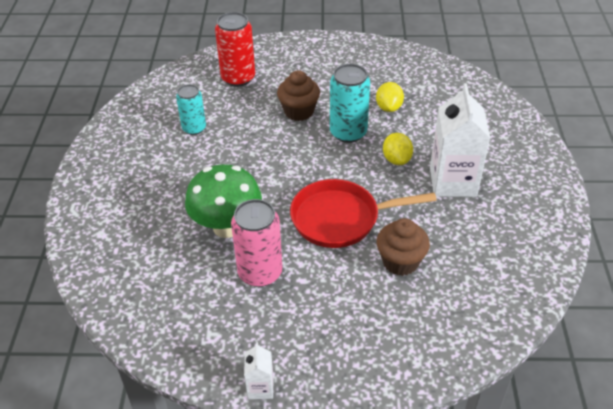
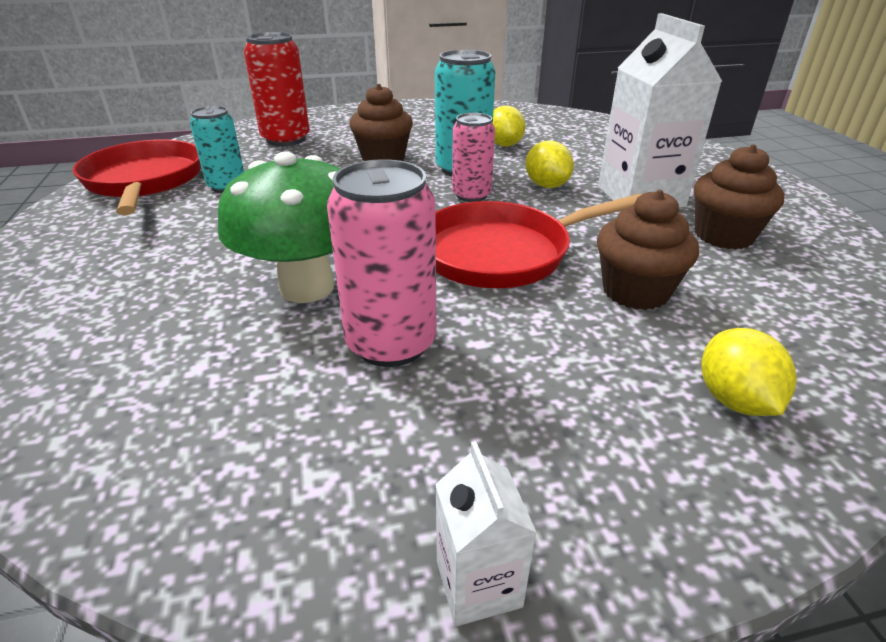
camera: 15 degrees left, 10 degrees down
(145, 115) = (144, 181): none -> red pan
(343, 162) = (471, 195): none -> pink can
(407, 336) = (734, 400): none -> yellow lemon
(482, 227) = (723, 236): none -> brown cupcake

